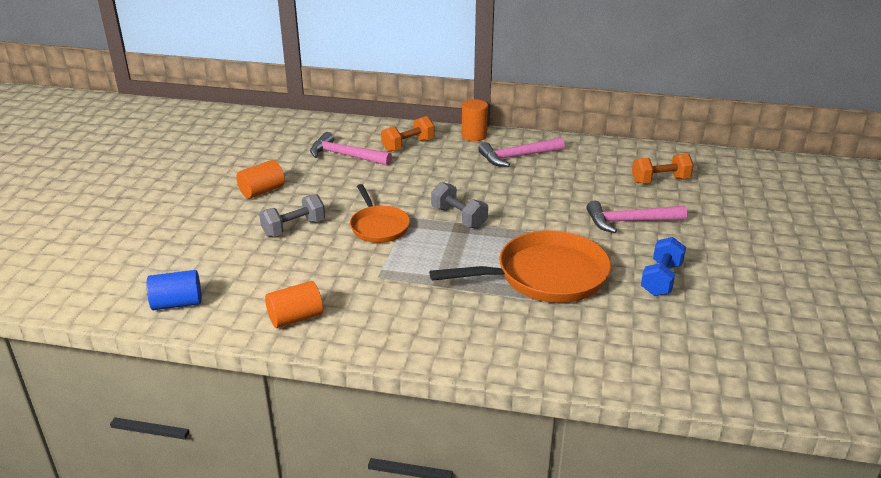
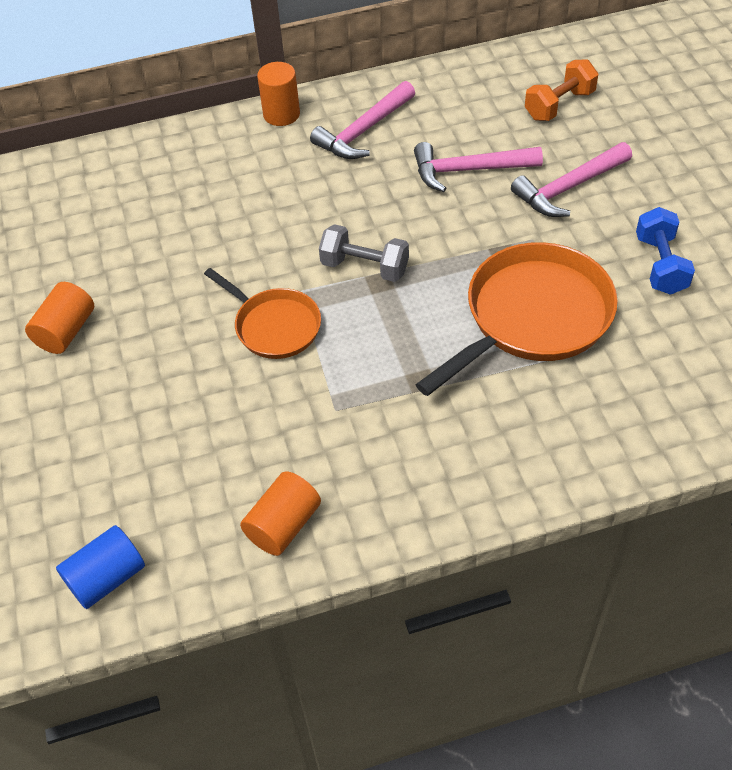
camera: 25 degrees left, 20 degrees up
(294, 228) = (163, 377): grey dumbbell -> none
(345, 156) = (134, 218): pink hammer -> pink hammer (469, 170)
(408, 145) = (206, 166): orange dumbbell -> none

